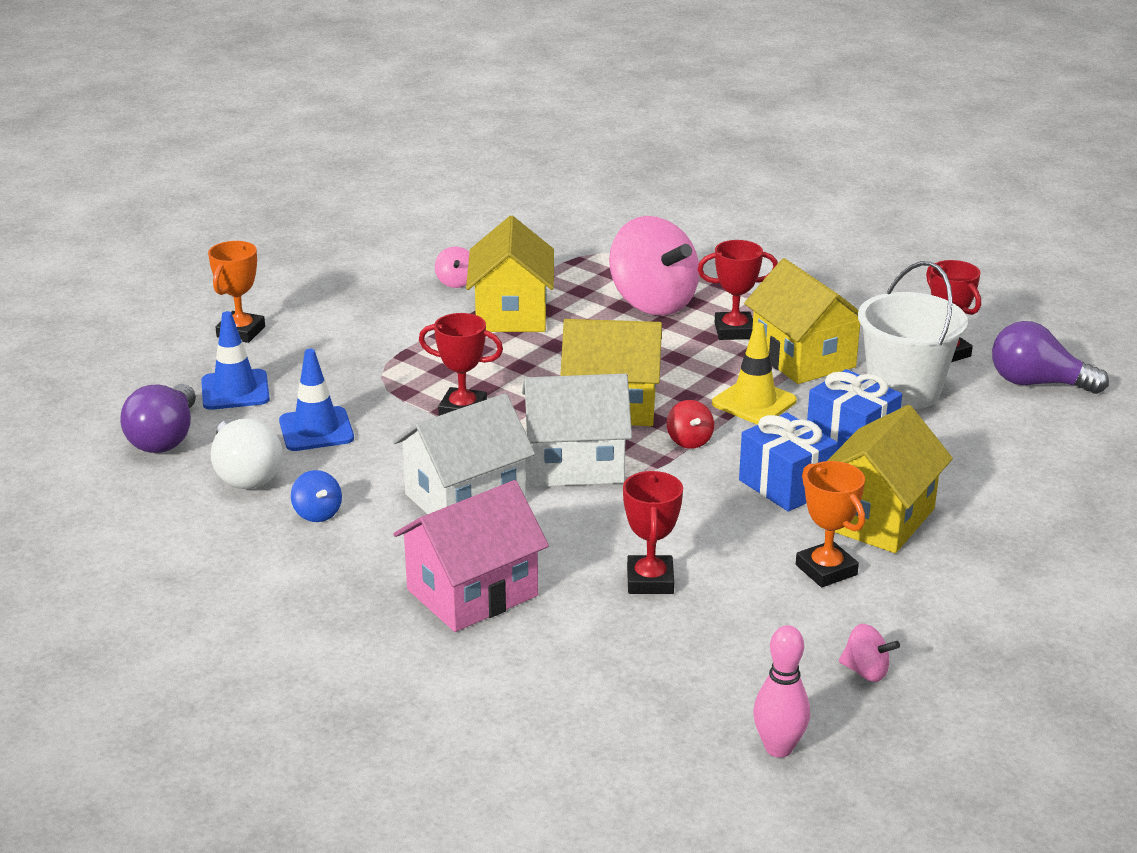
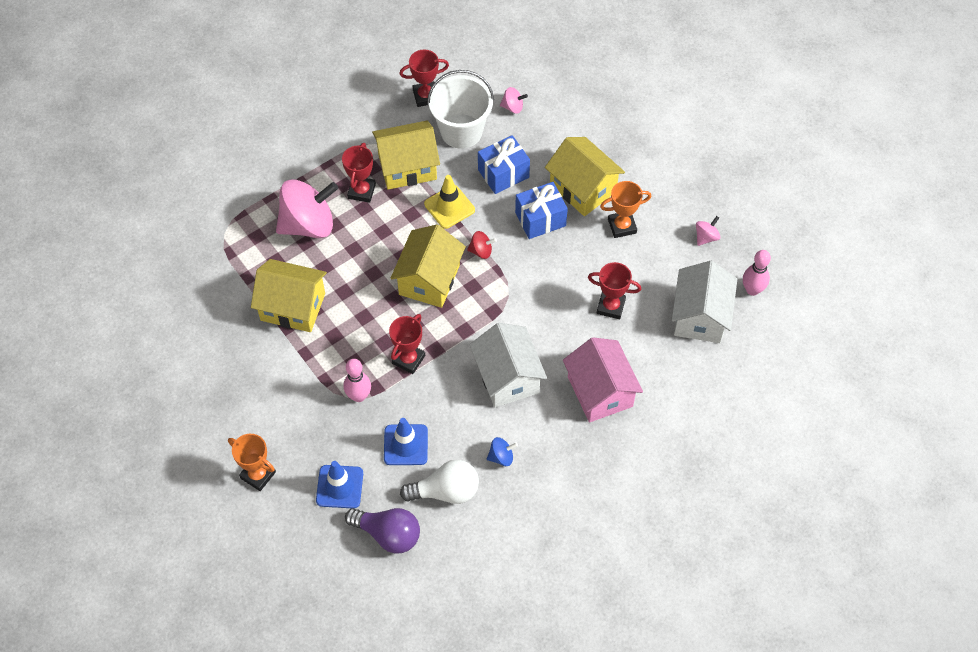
camera: 75 degrees left, 30 degrees up
(386, 382) = (359, 396): none -> pink bowling pin
(456, 282) = (235, 330): pink spinning top -> pink spinning top (513, 107)
(575, 464) = (488, 313): white house -> white house (700, 316)
(1037, 383) = (474, 67): purple light bulb -> none

